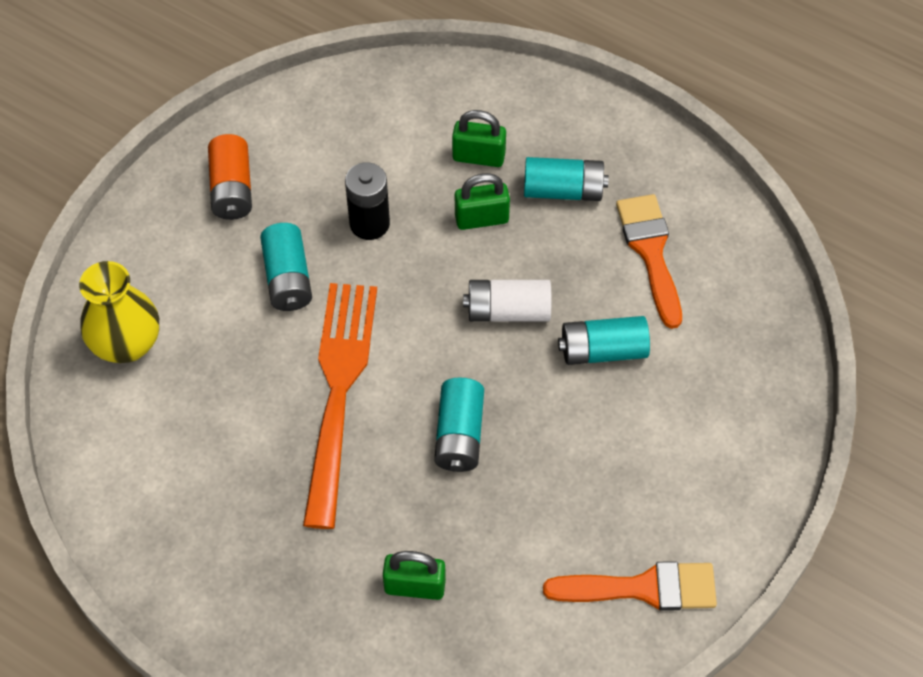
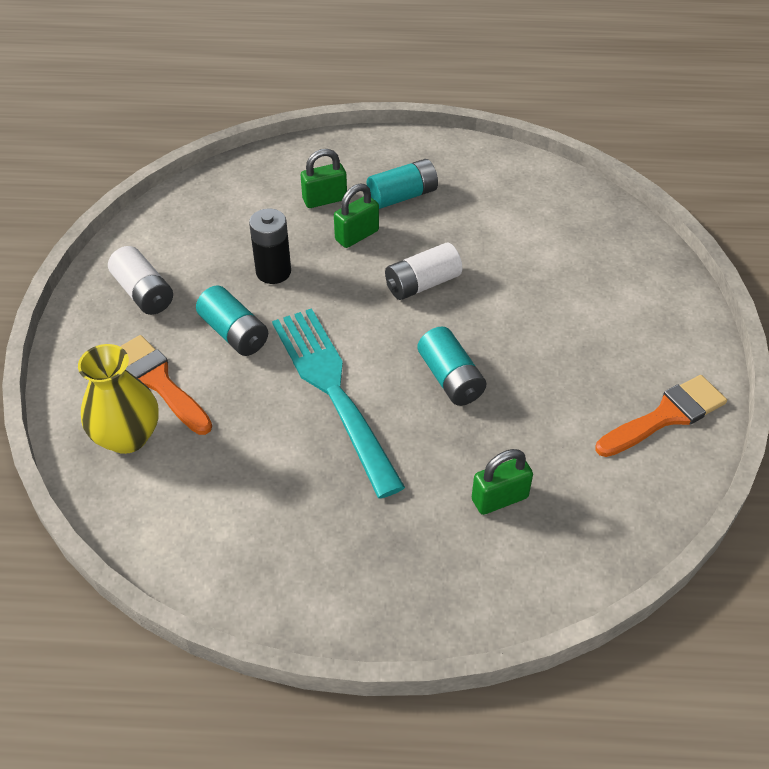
camera: 30 degrees left, 10 degrees down
(232, 189) = (143, 293): orange battery -> white battery
(339, 393) = (334, 392): orange fork -> turquoise fork
(602, 350) = (510, 279): turquoise battery -> none
(650, 252) = (494, 208): orange brush -> orange brush (158, 382)

